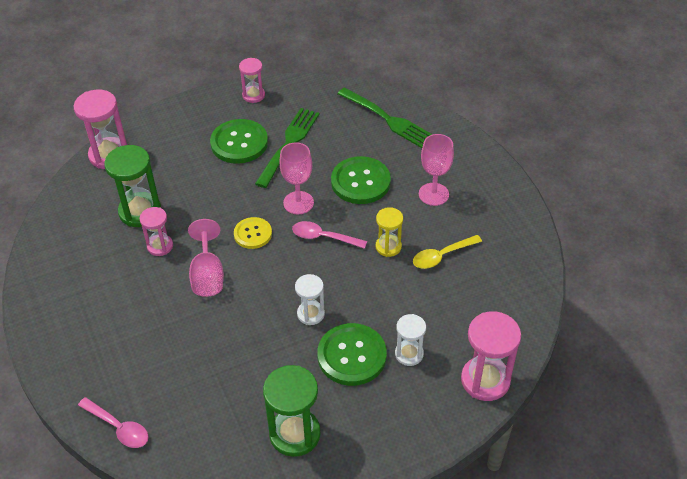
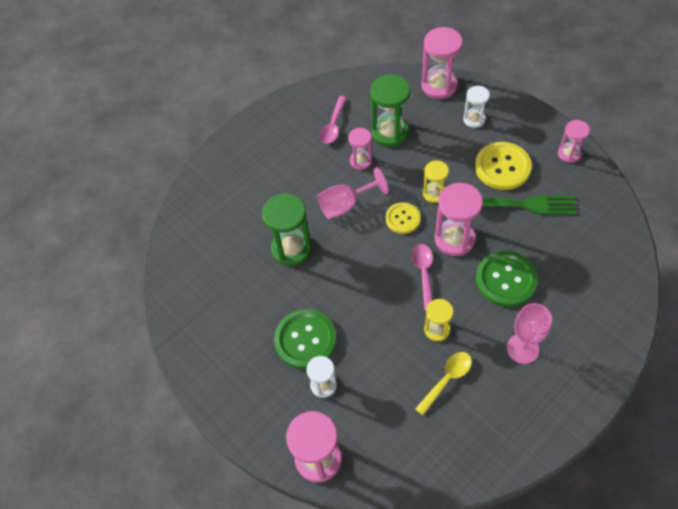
camera: 75 degrees right, 10 degrees up
(118, 427) = (189, 208): pink spoon -> pink spoon (333, 125)
(238, 201) = (434, 193): none -> yellow hourglass
(239, 143) = (502, 167): green button -> yellow button
(295, 434) = (218, 324): green hourglass -> green hourglass (291, 249)
(298, 203) = (454, 239): pink goblet -> pink hourglass
(310, 314) = (336, 293): white hourglass -> white hourglass (474, 119)
(387, 119) = (604, 274): green fork -> none
(442, 256) = (447, 380): yellow spoon -> yellow spoon turned 90 degrees clockwise

